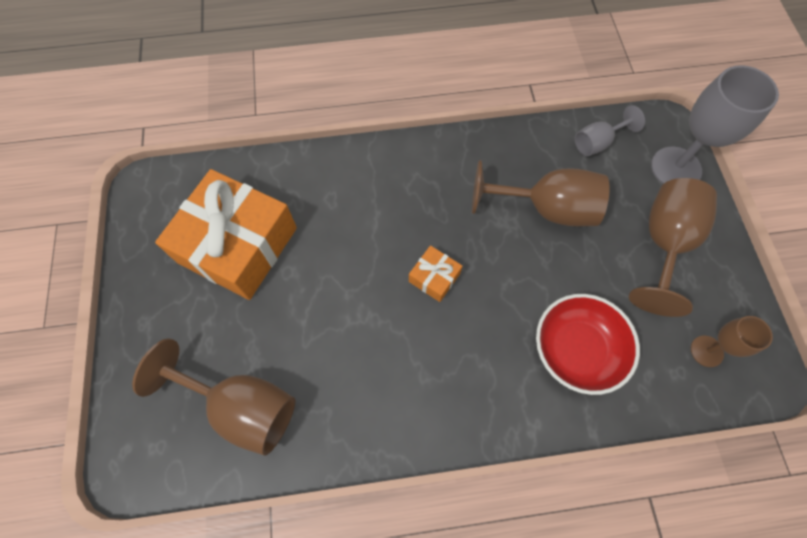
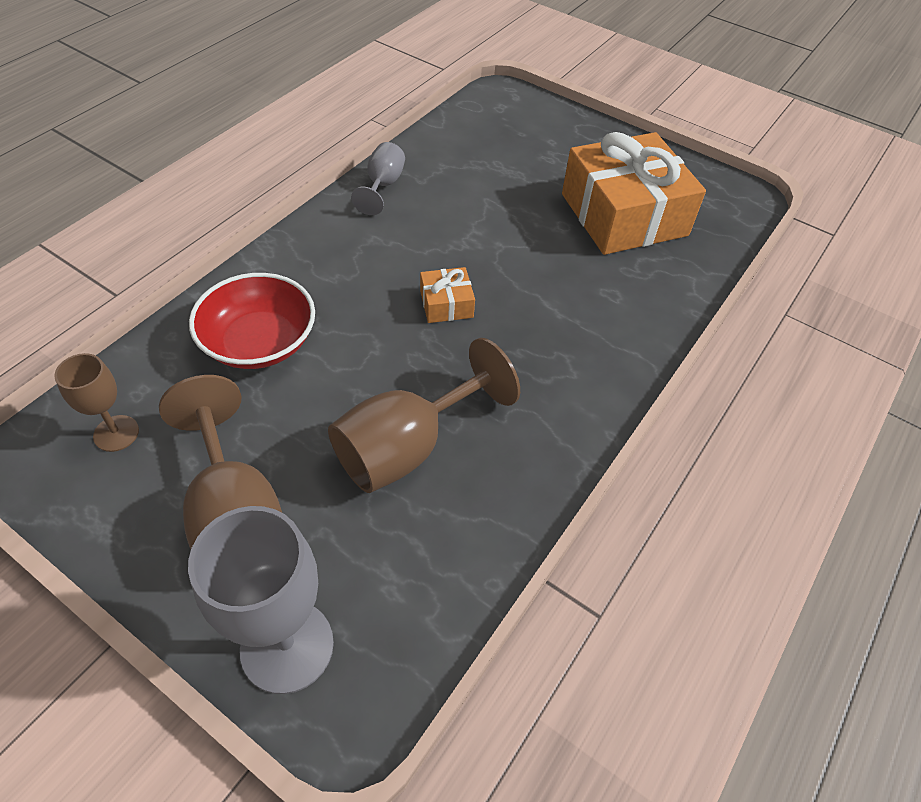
camera: 130 degrees right, 15 degrees down
(242, 407) = (479, 149): brown goblet -> none
(597, 143) = (425, 590): grey goblet -> grey goblet (383, 186)

